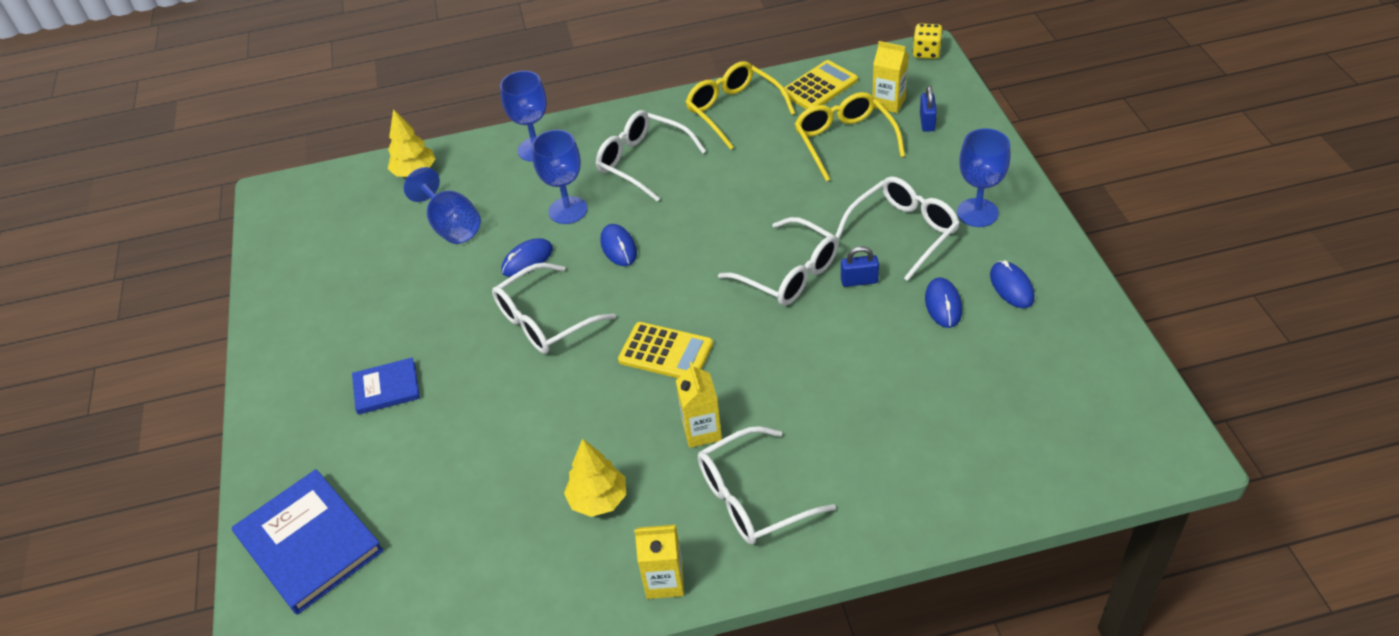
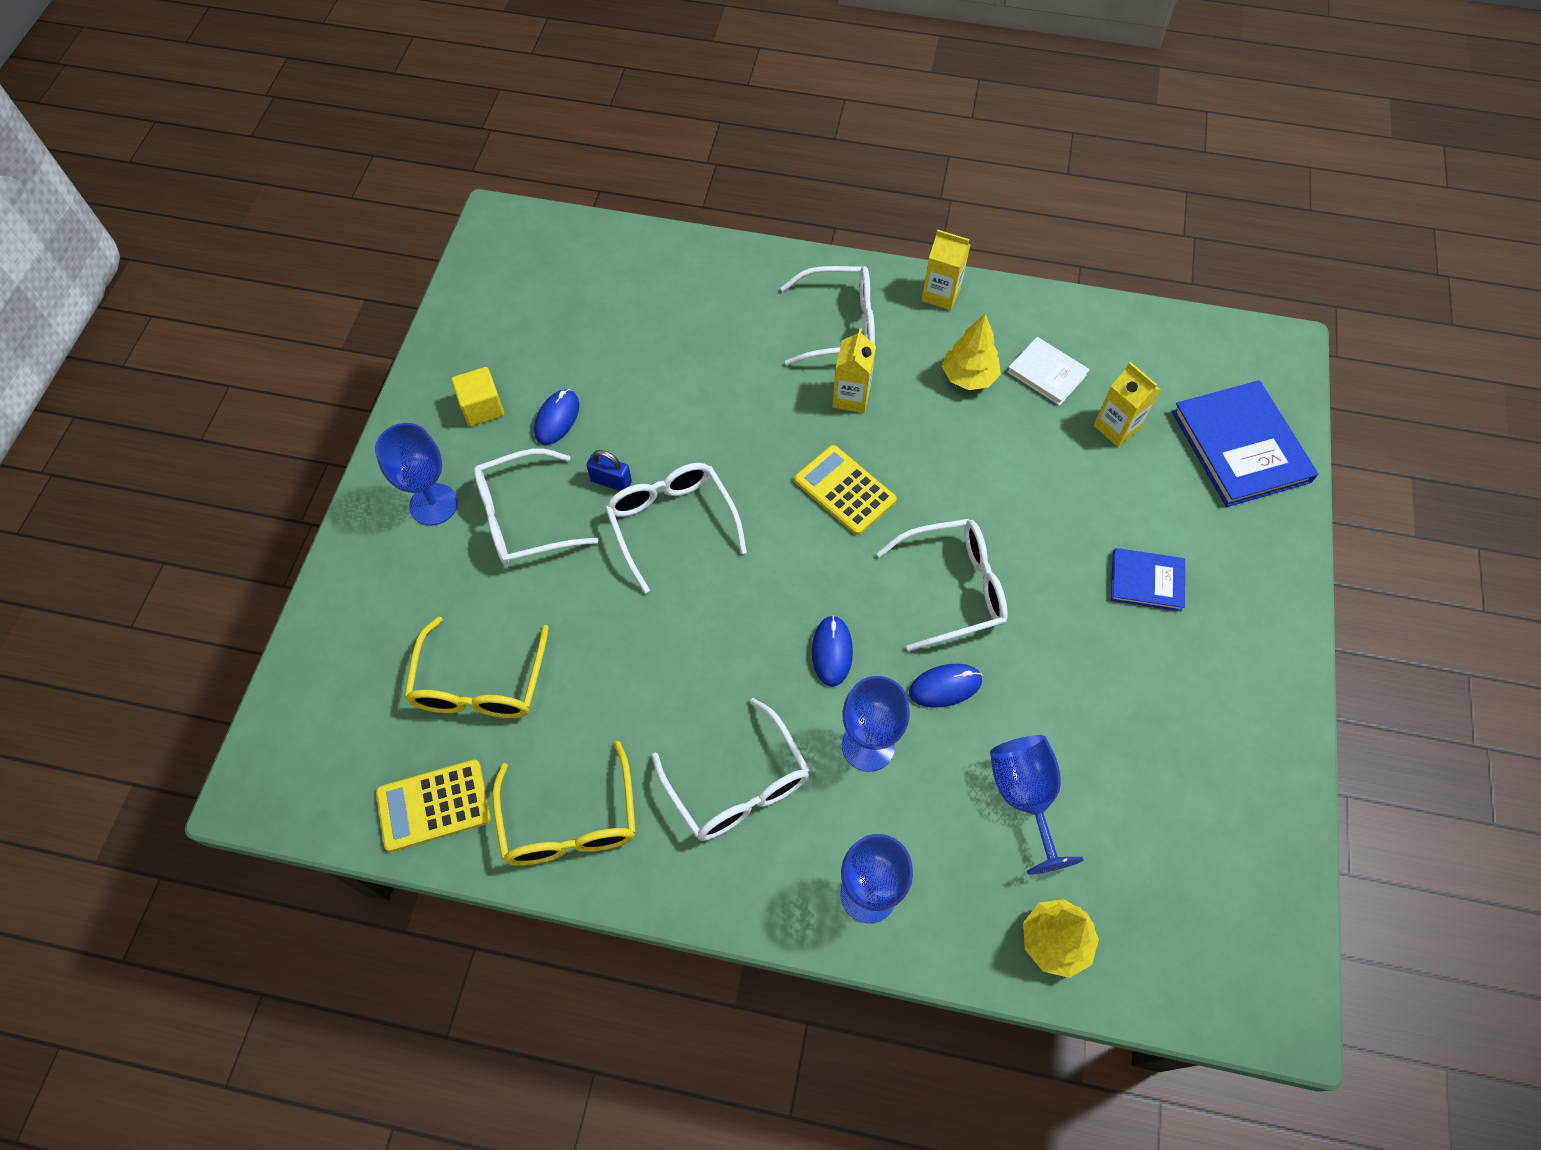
camera: 160 degrees left, 15 degrees up
(520, 538) = (1047, 373): none -> white book
(888, 102) = (378, 723): yellow carton -> yellow carton (1116, 427)
(926, 52) = (253, 795): yellow dice -> none
(927, 122) = (366, 663): blue padlock -> none
(1011, 287) = (482, 407): blue mouse -> yellow cube

